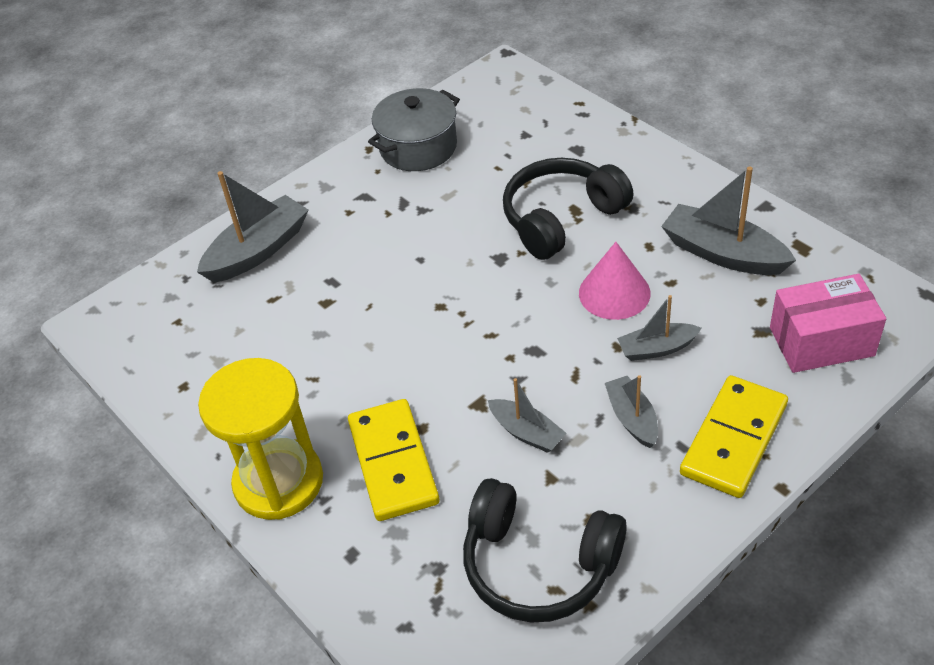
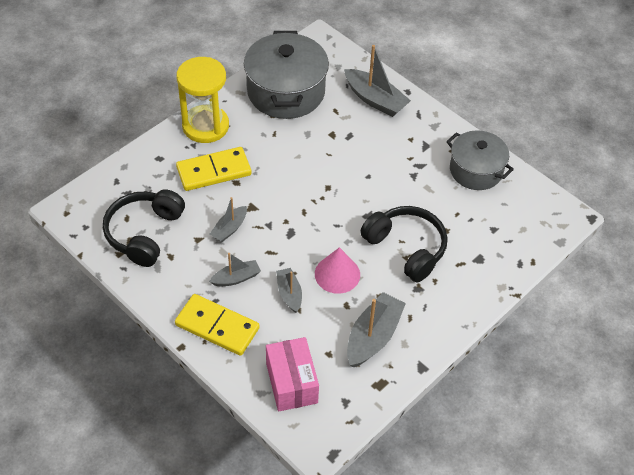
camera: 80 degrees right, 5 degrees up
(215, 365) = (286, 92): none -> grey pot

